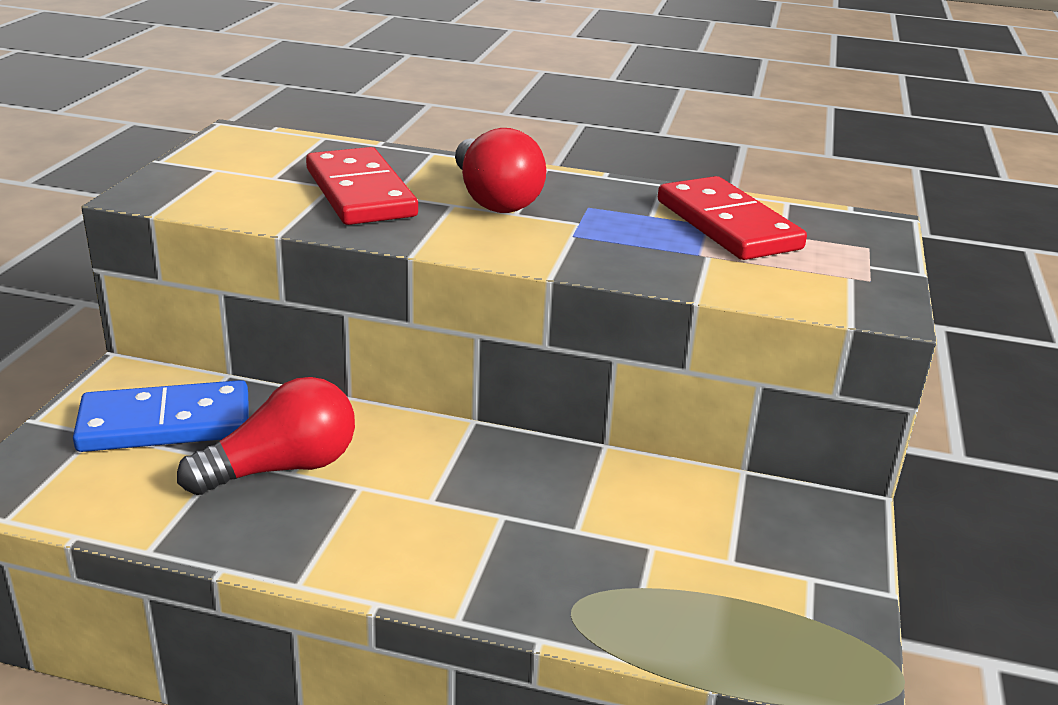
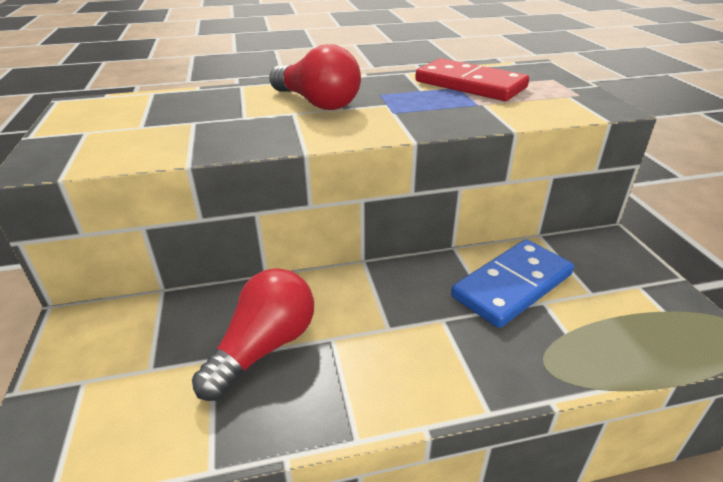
camera: 25 degrees left, 5 degrees up
(165, 423) = (140, 348): blue domino -> blue domino (512, 286)
(360, 193) = (221, 121): red domino -> none

